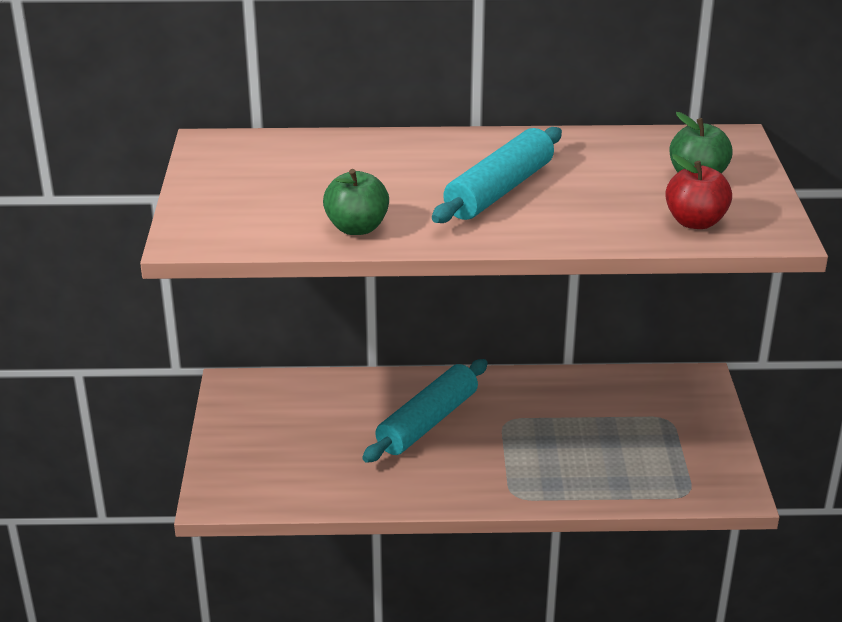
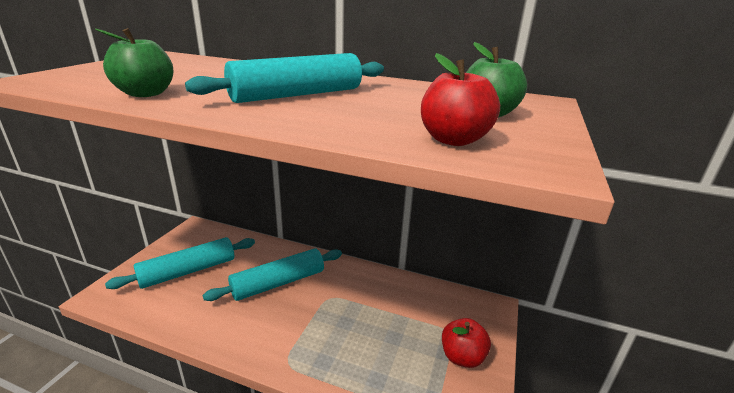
camera: 20 degrees right, 5 degrees down
(294, 441) = (188, 271): none -> turquoise rolling pin
(693, 438) = (462, 357): none -> red apple

